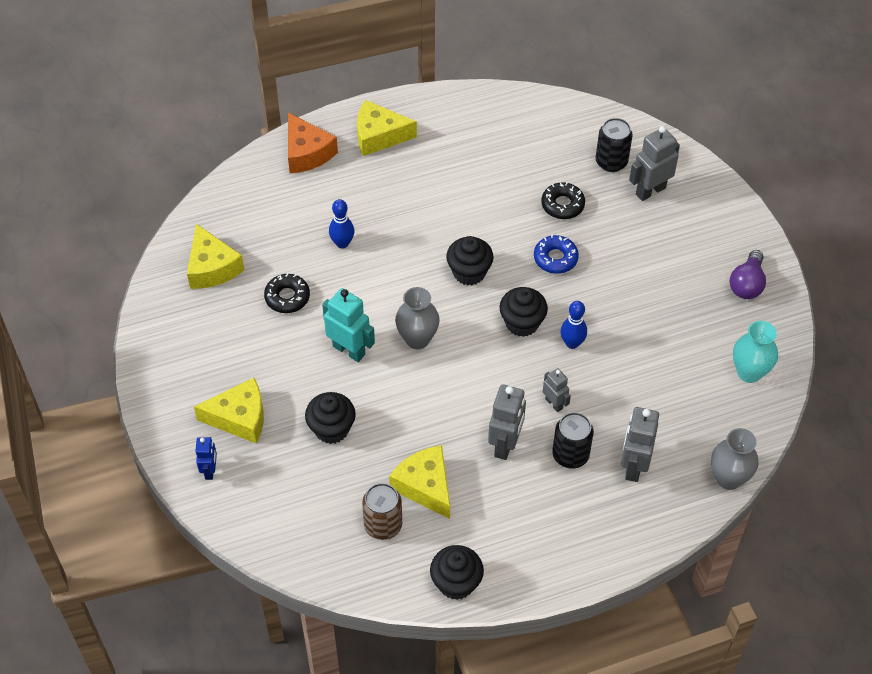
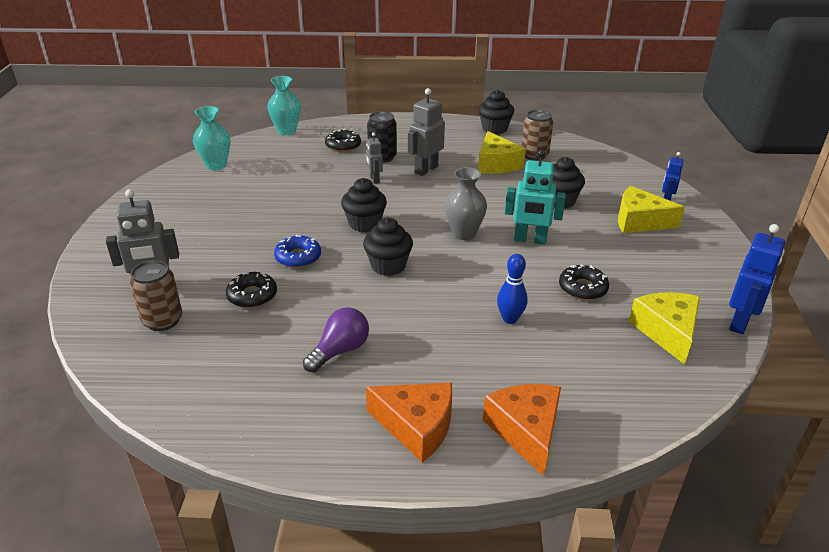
camera: 160 degrees left, 20 degrees down
(150, 296) = (740, 322): none -> blue robot
(349, 350) = (530, 240): turquoise robot -> turquoise robot turned 45 degrees counterclockwise
(379, 136) = (416, 426): yellow cheese -> orange cheese
(572, 343) = (332, 205): blue bowling pin -> none
(611, 162) = (162, 320): black can -> brown can
(633, 466) = (343, 146): grey robot -> black donut
(728, 478) = (286, 131): grey vase -> turquoise vase
(747, 284) = (154, 206): purple light bulb -> purple light bulb (340, 351)

